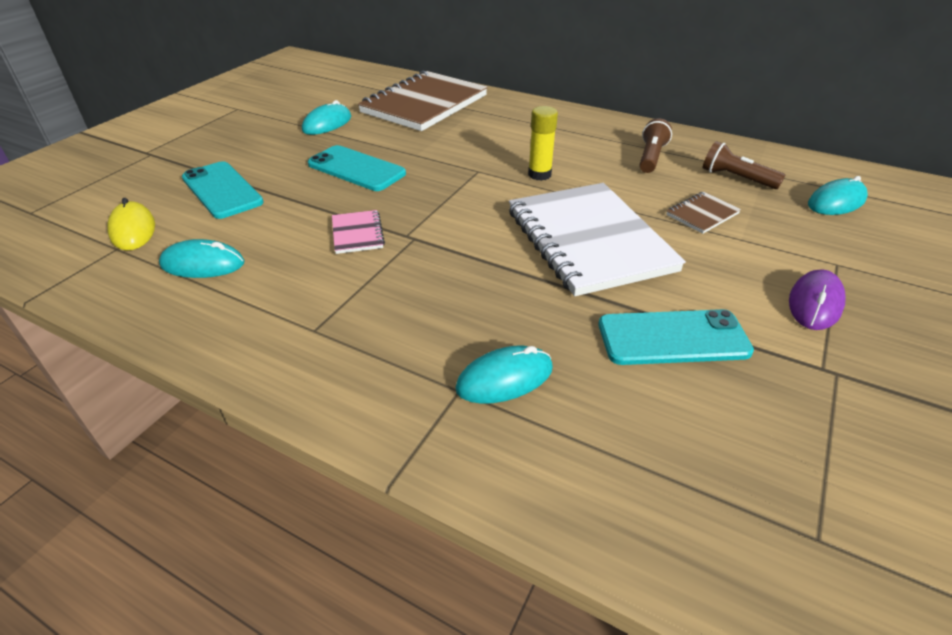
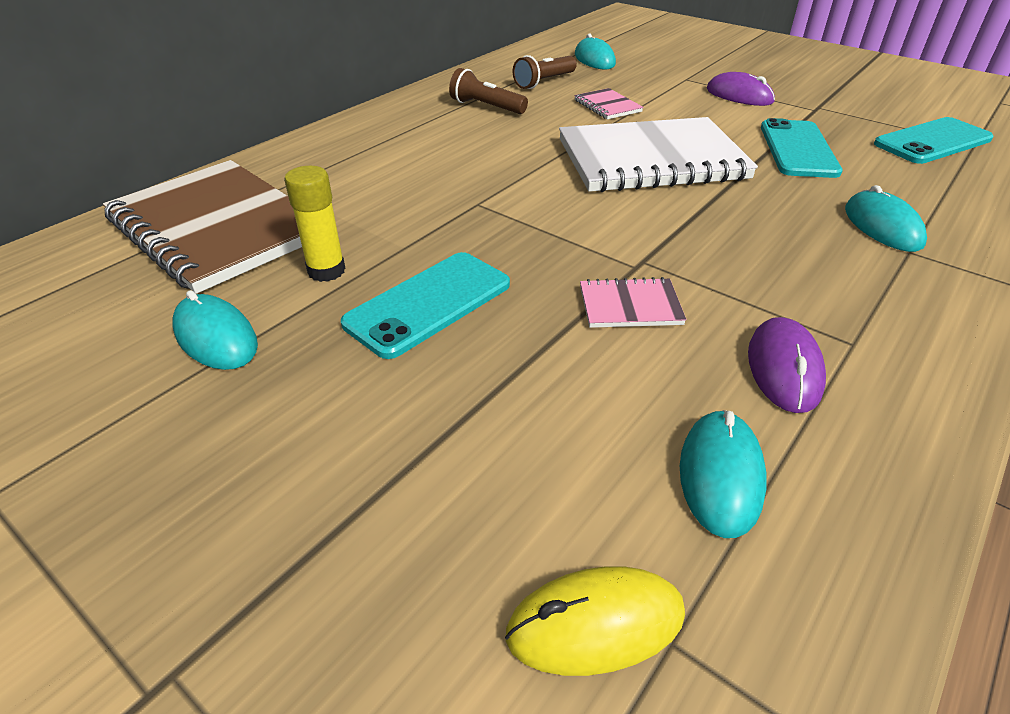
camera: 80 degrees left, 0 degrees up
(222, 190) = (450, 478): turquoise phone -> turquoise phone (932, 142)
(288, 294) = (784, 368): none -> purple mouse
(539, 174) = (503, 167): yellow glue stick -> yellow glue stick (326, 271)
(702, 214) = (607, 106): brown notebook -> pink notebook

